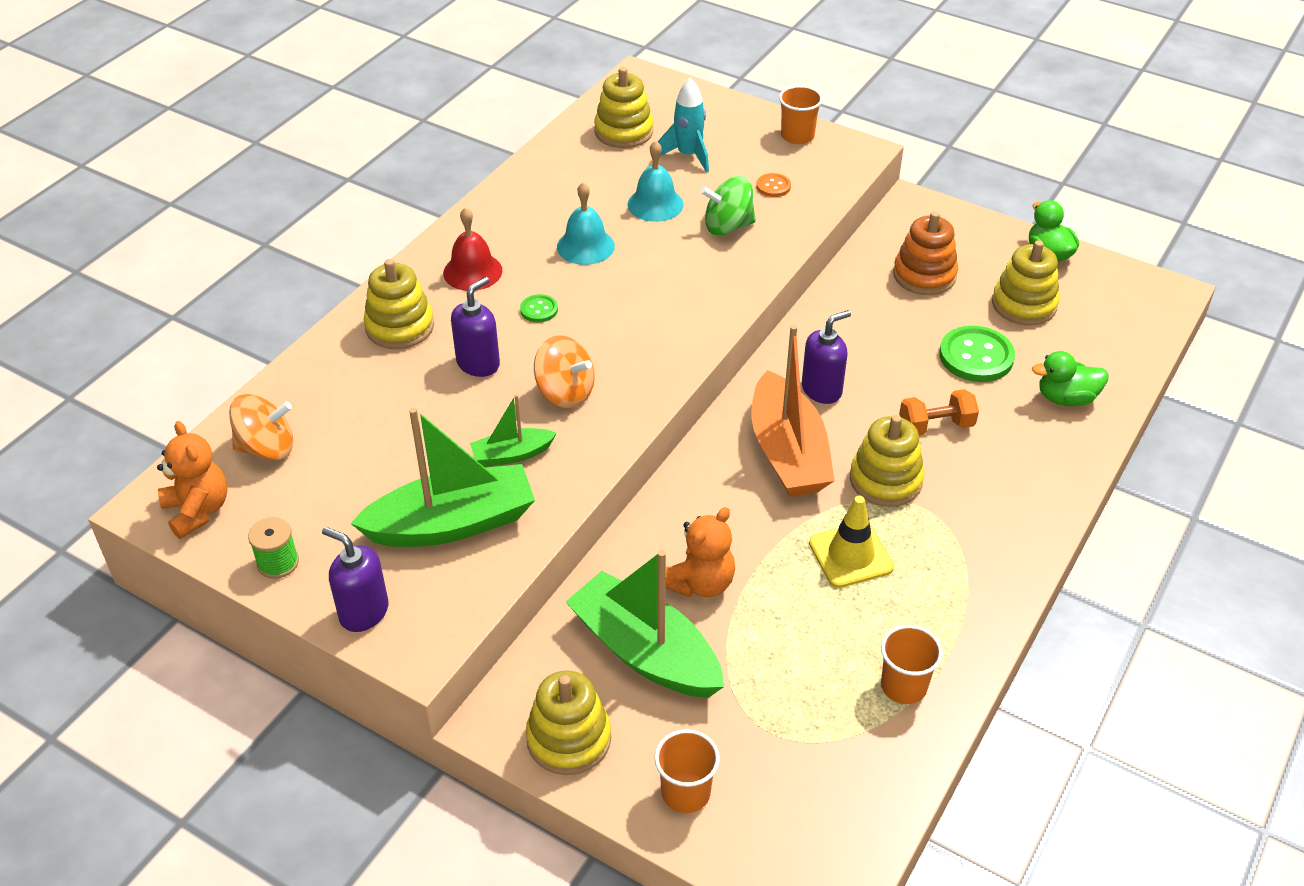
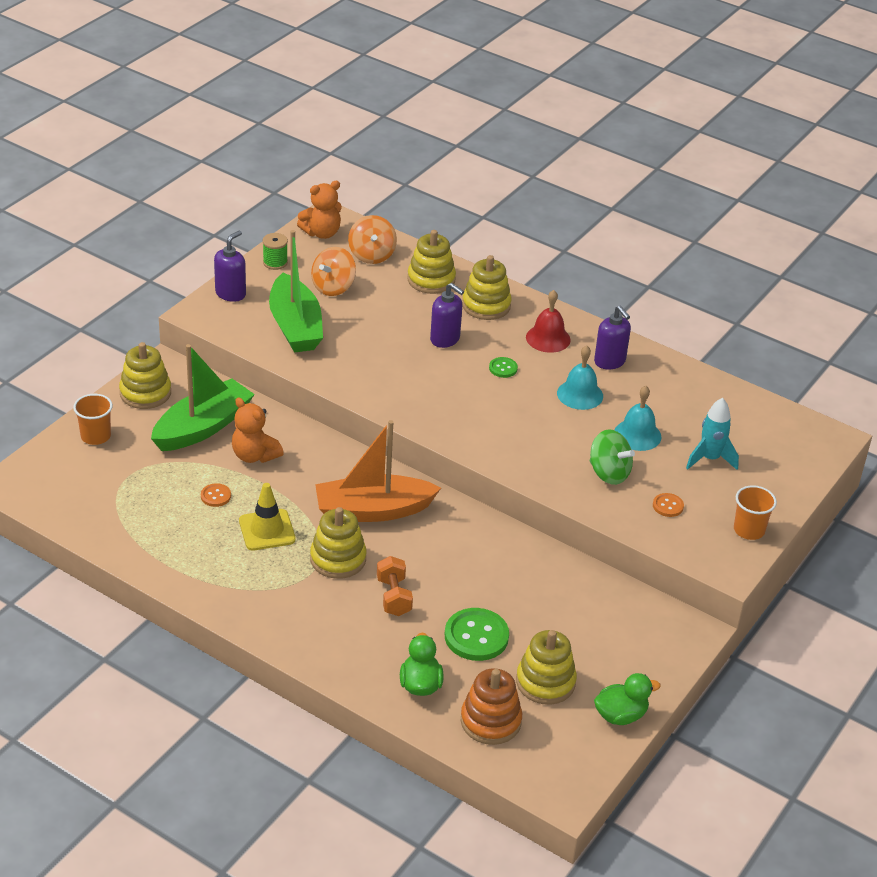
camera: 90 degrees right, 5 degrees down
(512, 455) = (353, 352): green boat -> none
(565, 392) = (412, 377): orange spinning top -> orange spinning top (333, 287)
(624, 131) = (742, 424): yellow stacking toy -> yellow stacking toy (431, 280)
(727, 226) = (609, 473): green spinning top -> green spinning top turned 135 degrees clockwise
(795, 619) = (215, 496): none -> orange button
(822, 390) = (440, 537): purple soap dispenser -> purple soap dispenser (610, 361)
(903, 686) = (149, 540): orange cup -> none
(924, 275) = (586, 621): orange stacking toy -> orange stacking toy (490, 721)

